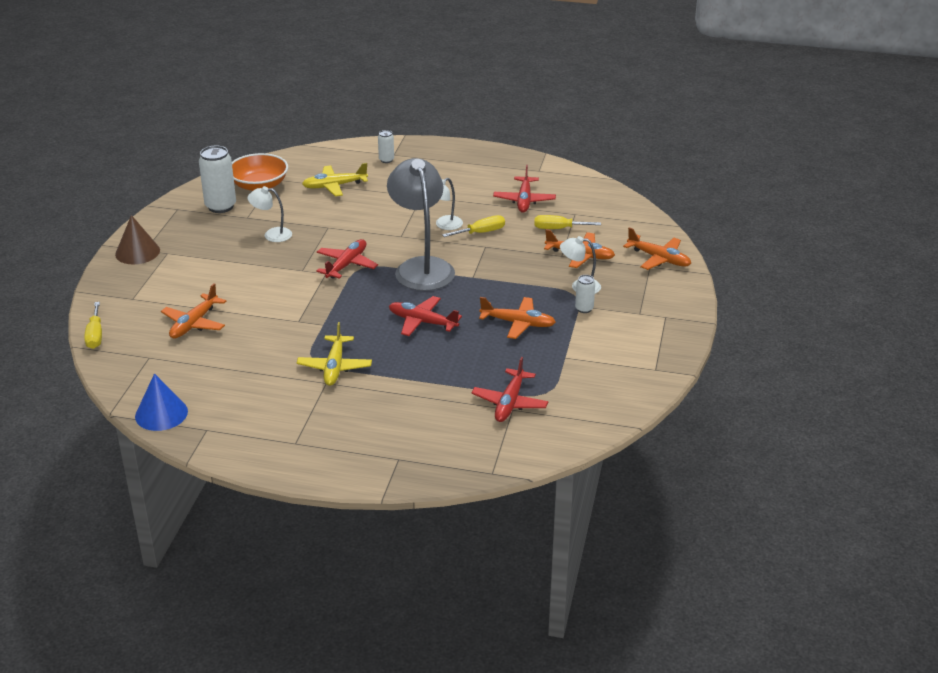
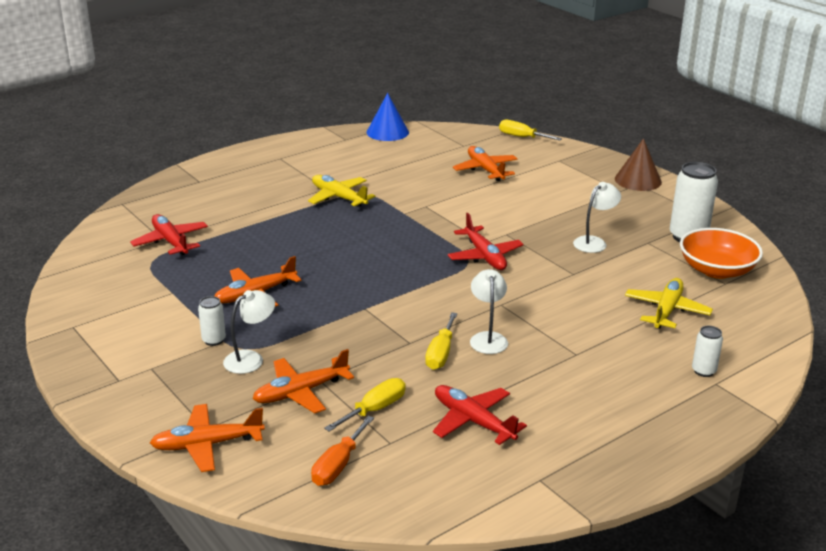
camera: 130 degrees right, 5 degrees down
(421, 267) = (424, 290): grey lamp -> none
(422, 322) = (336, 253): red plane -> none
(611, 218) = (338, 465): none -> orange screwdriver

